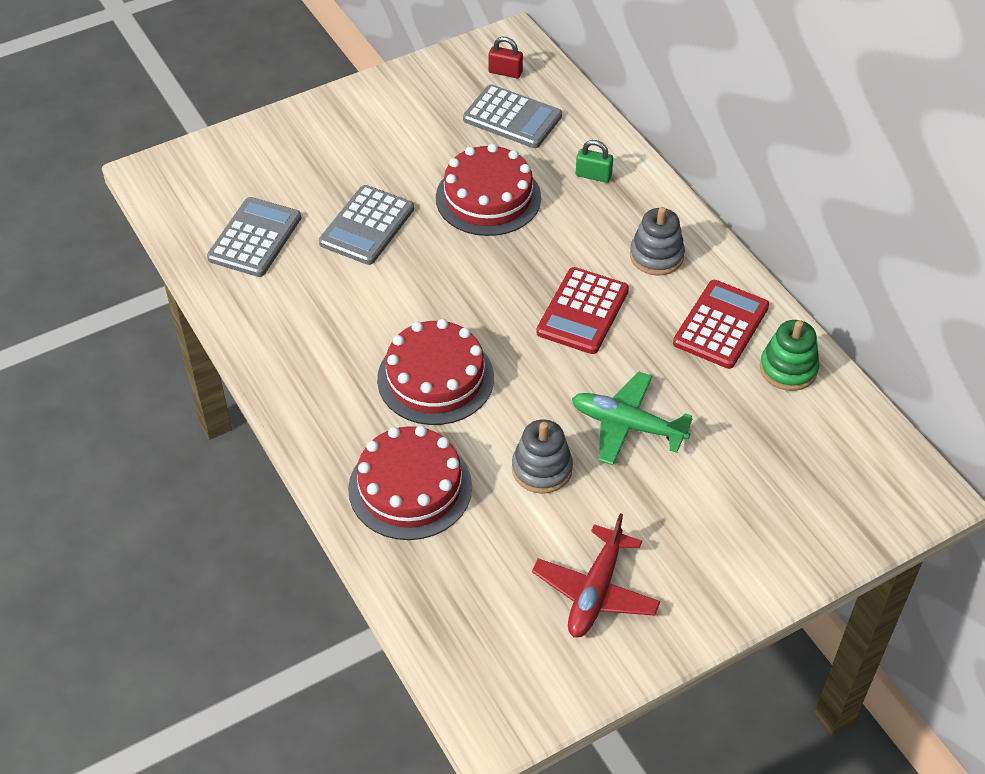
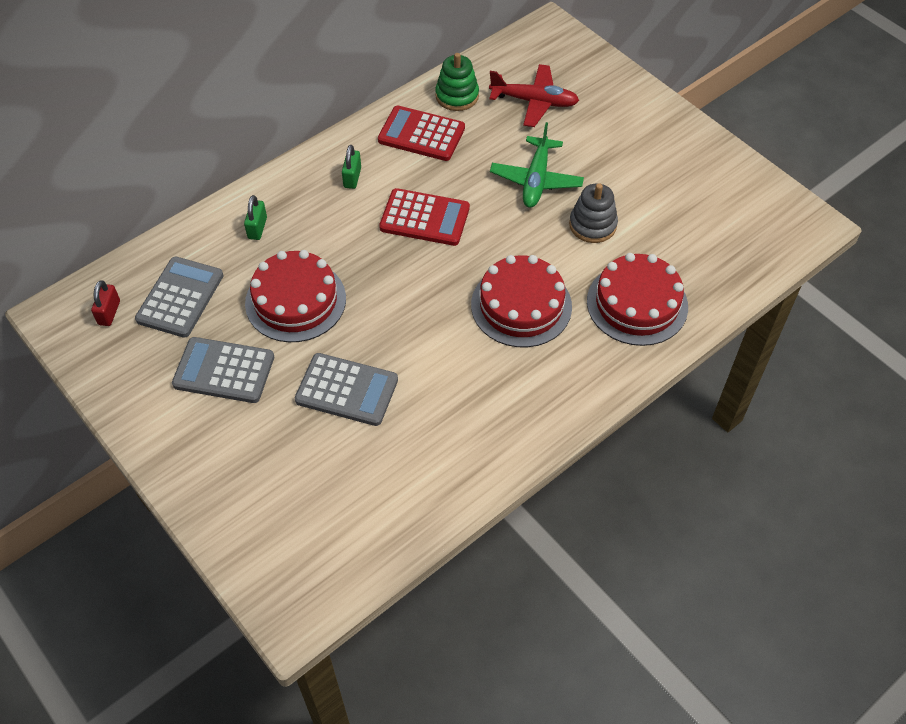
camera: 100 degrees left, 5 degrees up
(255, 238) = (378, 484): grey calculator -> grey calculator (224, 371)
(595, 592) = (688, 183): red plane -> red plane (534, 101)
(656, 256) = (352, 177): grey stacking toy -> green padlock

